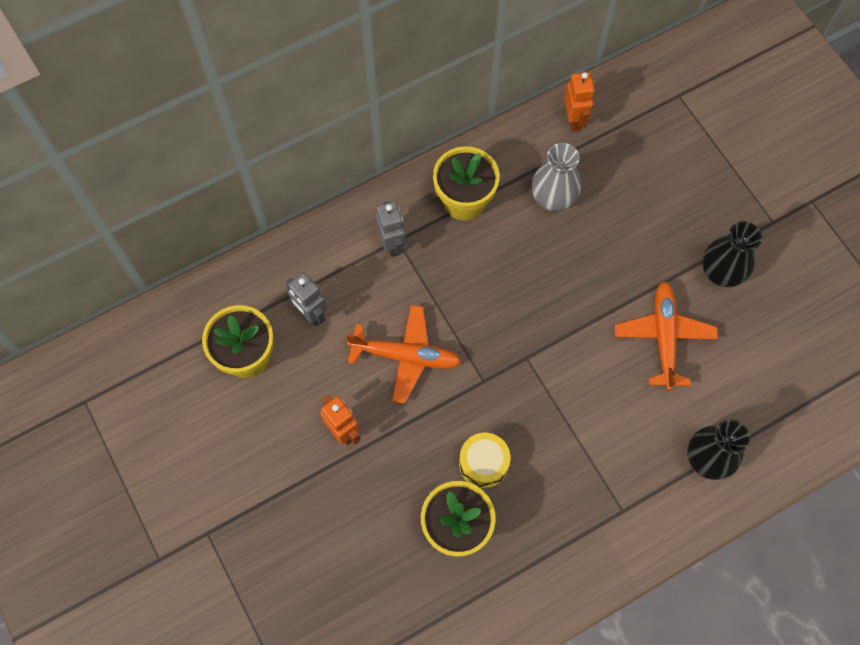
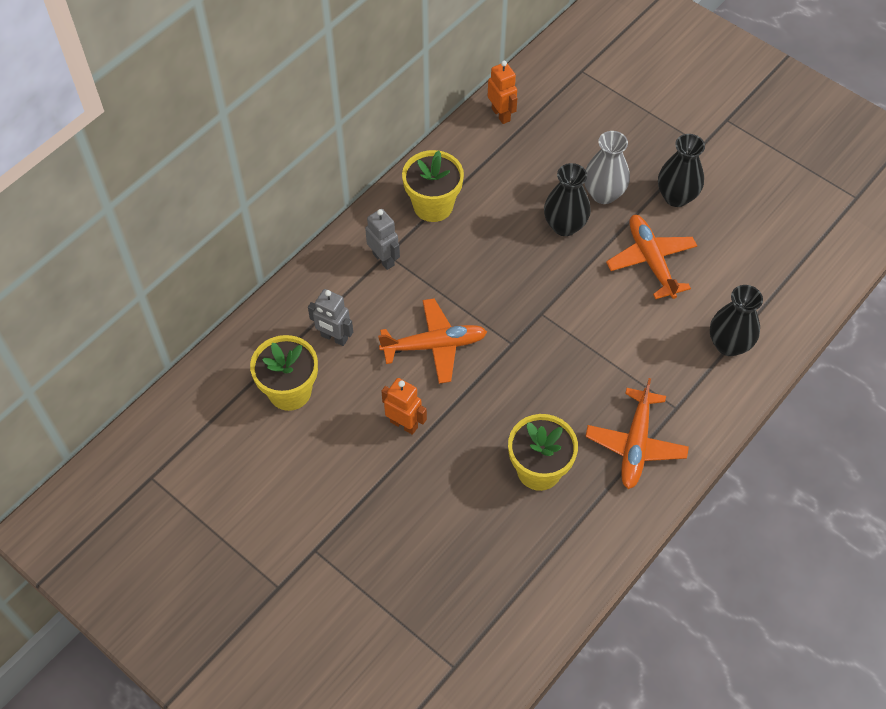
camera: 20 degrees left, 10 degrees down
(483, 463) = (540, 410): yellow drum -> none
(553, 199) = (509, 181): grey vase -> grey vase (603, 194)
(565, 535) = (635, 444): none -> orange plane
(590, 268) = (564, 226): none -> black vase

